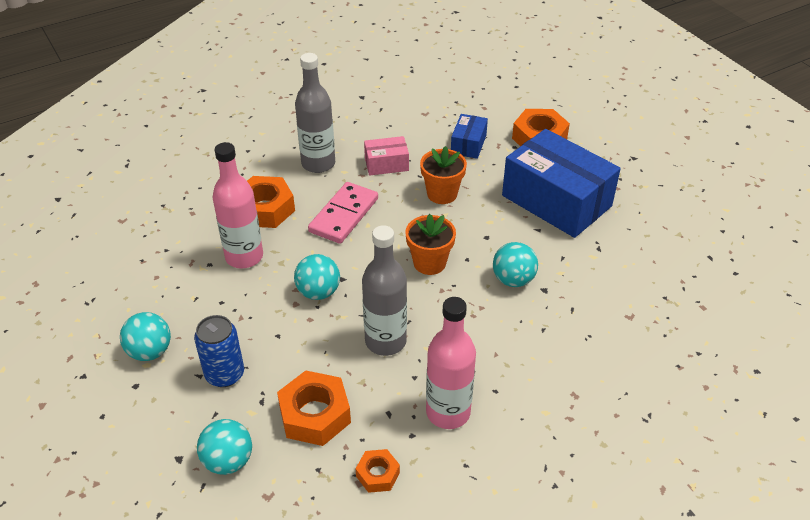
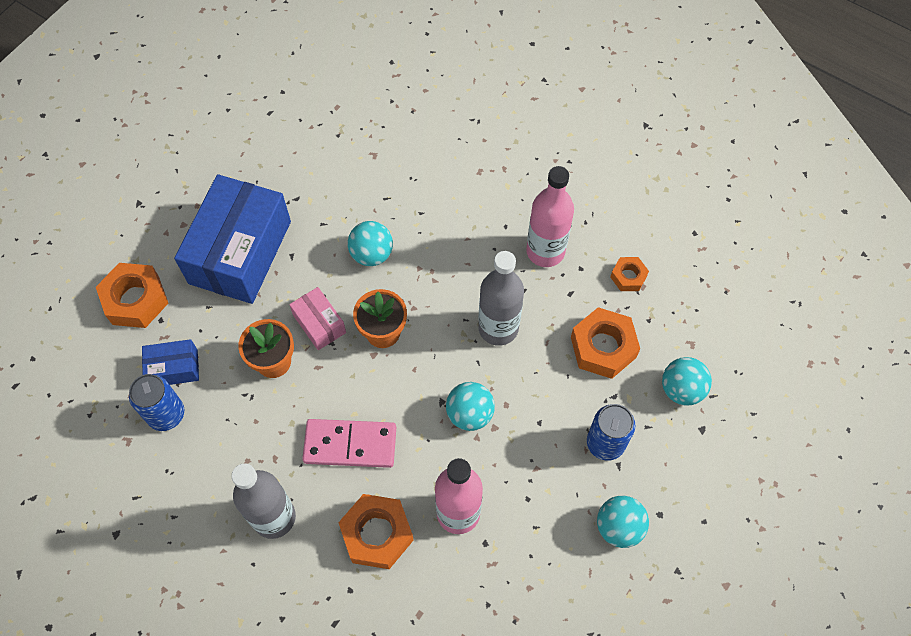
camera: 115 degrees left, 20 degrees up
(386, 164) = (245, 440): pink box -> pink box (319, 324)
(433, 133) = (166, 414): none -> blue can

